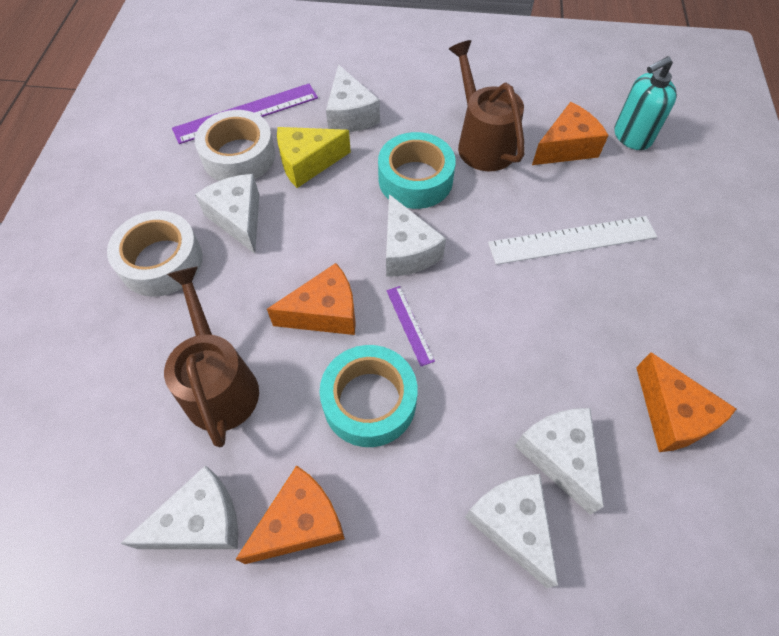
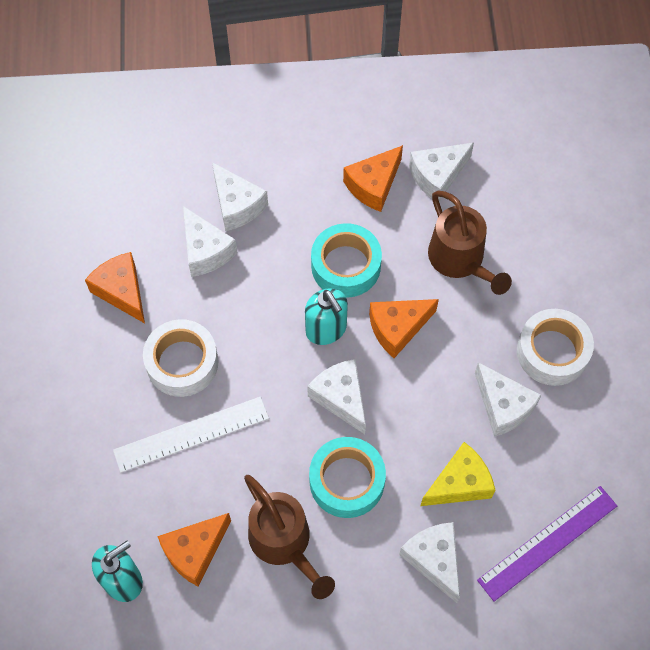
camera: 170 degrees right, 5 degrees up
(239, 156) = (532, 481): white tape -> white tape (182, 363)
(410, 324) = (326, 329): purple ruler -> turquoise soap dispenser

